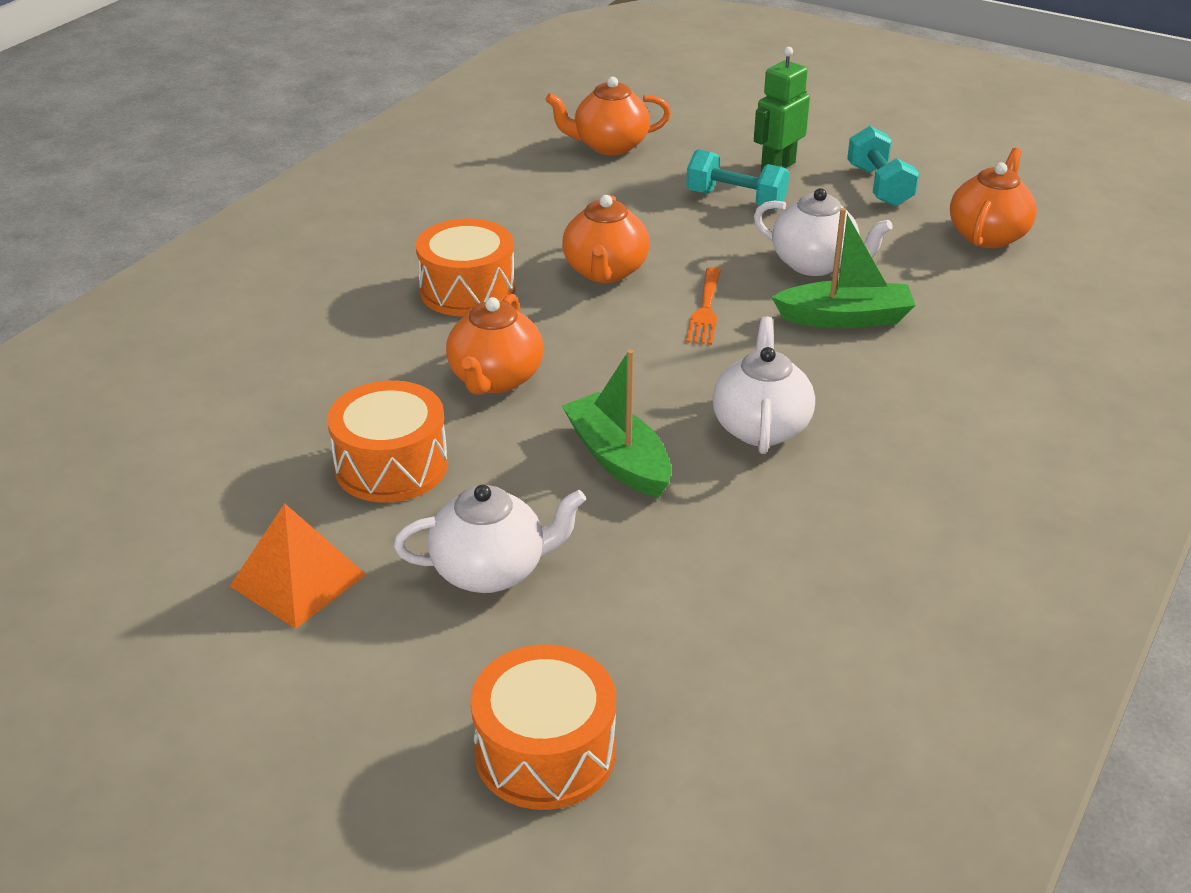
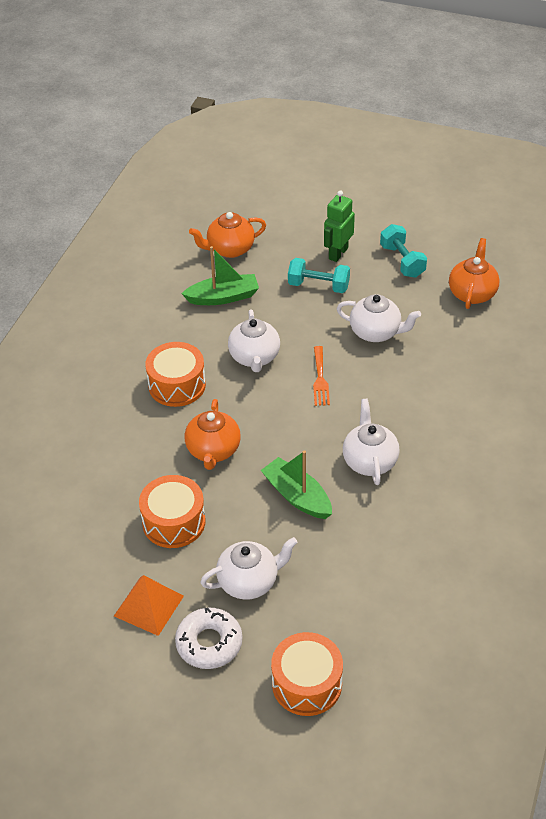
camera: 10 degrees left, 10 degrees up
(383, 654) = (209, 643): none -> white donut
(605, 272) = (254, 357): orange teapot -> white teapot
(844, 318) = (400, 372): green boat -> green boat (223, 297)

